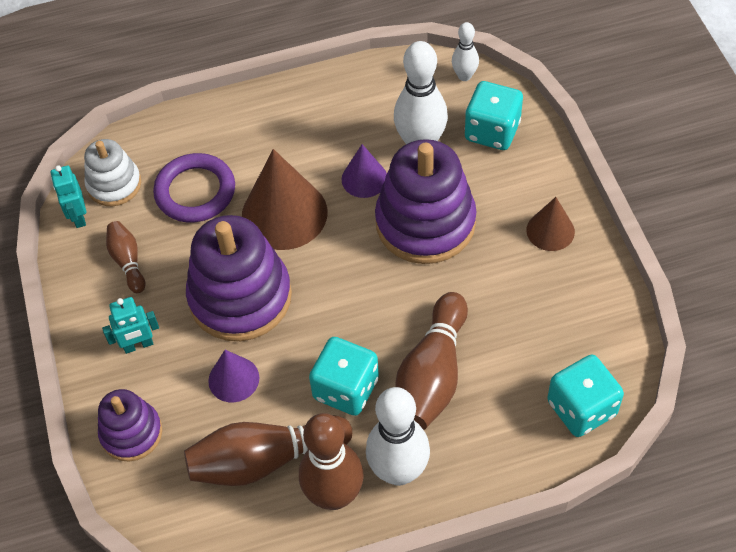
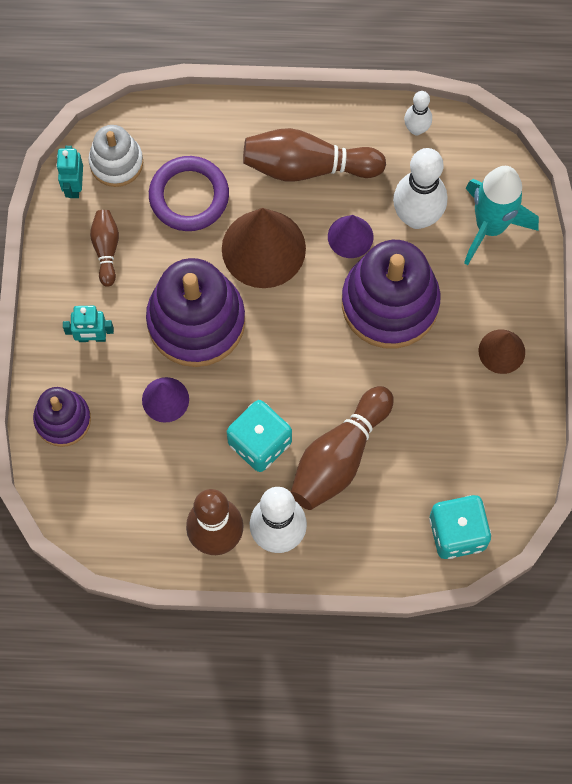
camera: 15 degrees right, 15 degrees up
(265, 460) = (168, 484): brown bowling pin -> brown bowling pin (307, 166)
(464, 76) = (488, 155): white bowling pin -> white bowling pin (416, 129)
(492, 131) = (490, 226): turquoise dice -> turquoise rocket

